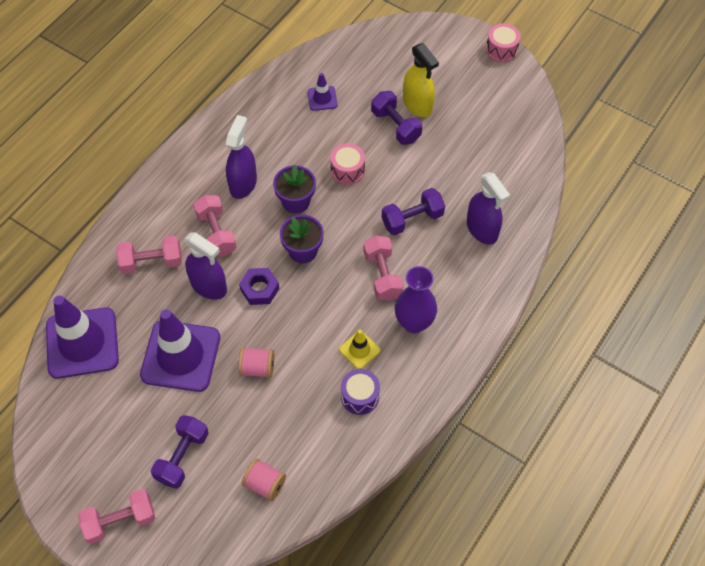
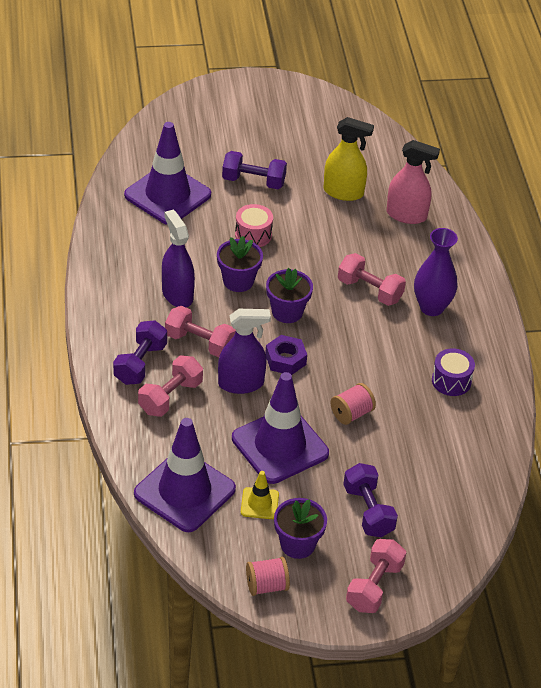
camera: 45 degrees left, 15 degrees down
(107, 444) = (297, 544): none -> purple flower pot
(265, 484) = (452, 484): pink spool -> pink spool (266, 586)
(322, 98) = (167, 195): purple traffic cone -> purple traffic cone, size x2.18
(359, 350) = (413, 351): yellow traffic cone -> yellow traffic cone (259, 503)
(412, 219) = (346, 239): purple dumbbell -> purple dumbbell (140, 364)
(417, 105) = (253, 157): yellow spray bottle -> yellow spray bottle (343, 192)
(482, 229) = (406, 215): purple spray bottle -> pink spray bottle
(501, 50) = (273, 82): pink drum -> none

